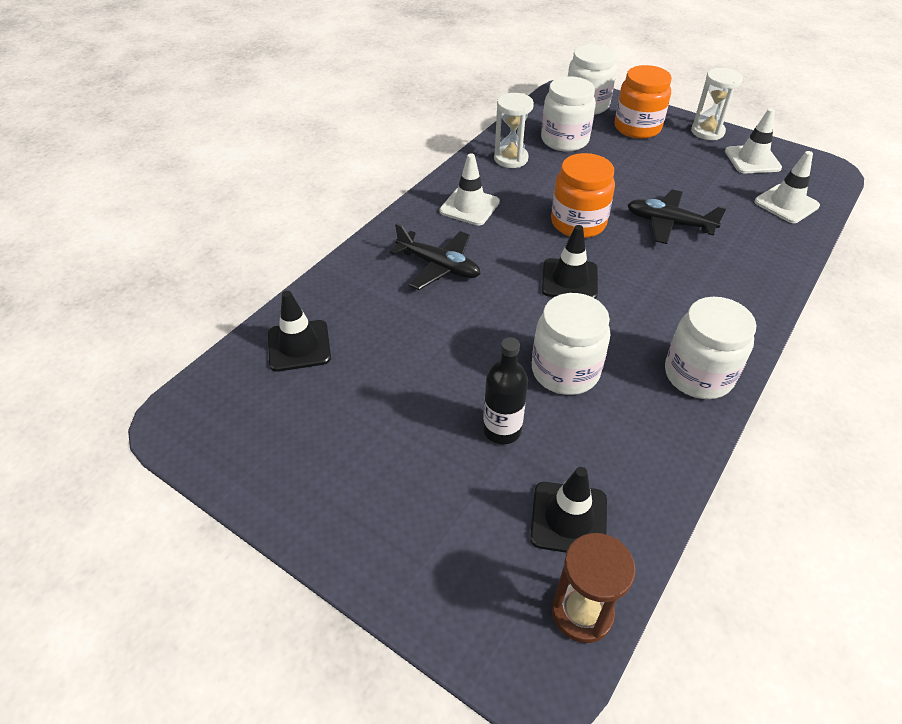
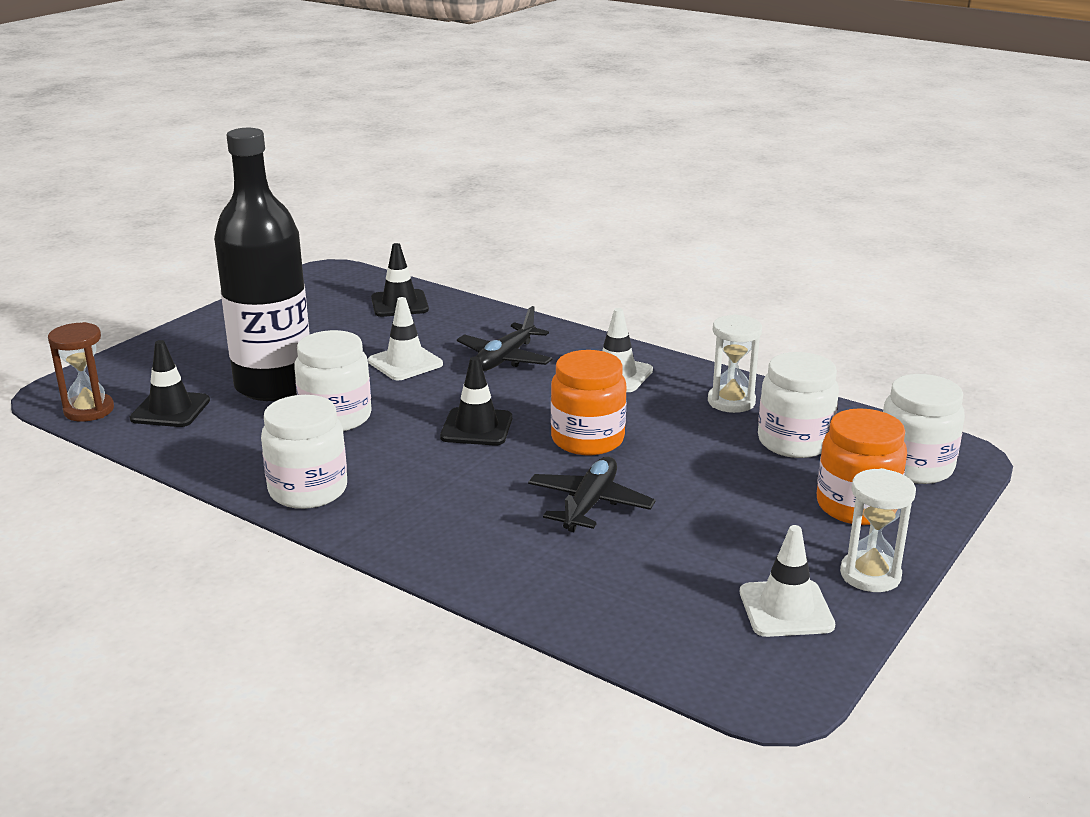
camera: 90 degrees right, 20 degrees down
(502, 430) = (274, 385): black bottle -> black bottle, size x2.21
(786, 204) = (652, 620): white traffic cone -> white traffic cone (405, 363)

